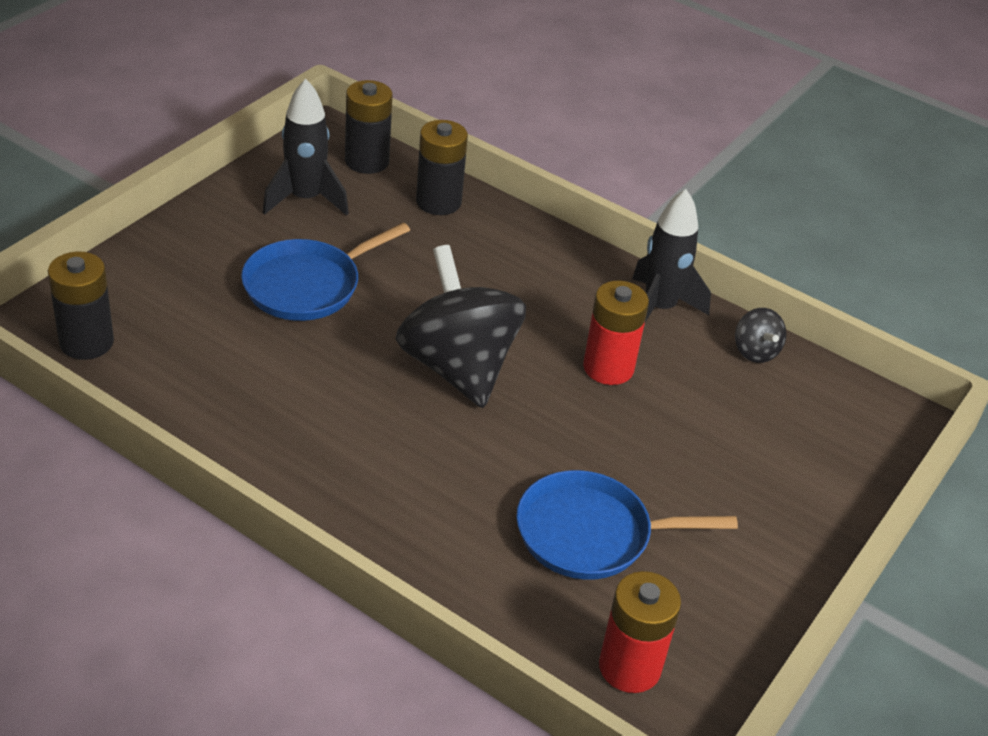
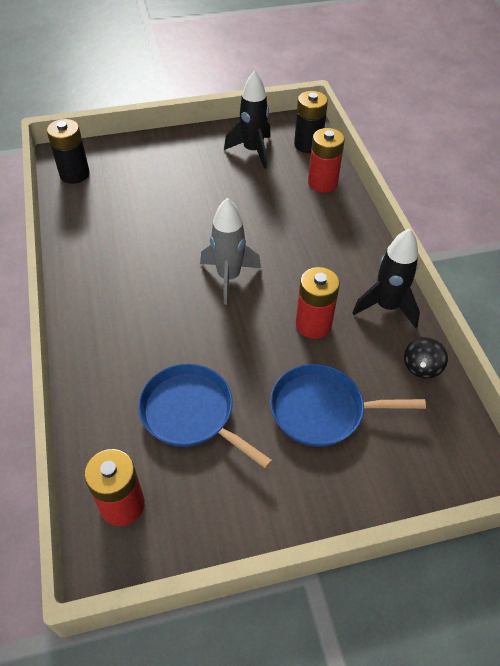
camera: 45 degrees right, 10 degrees up
(307, 285) = (202, 195): blue pan -> blue pan (322, 410)
(438, 202) = (322, 183): black battery -> red battery
(458, 367) = (229, 277): black spinning top -> grey rocket

